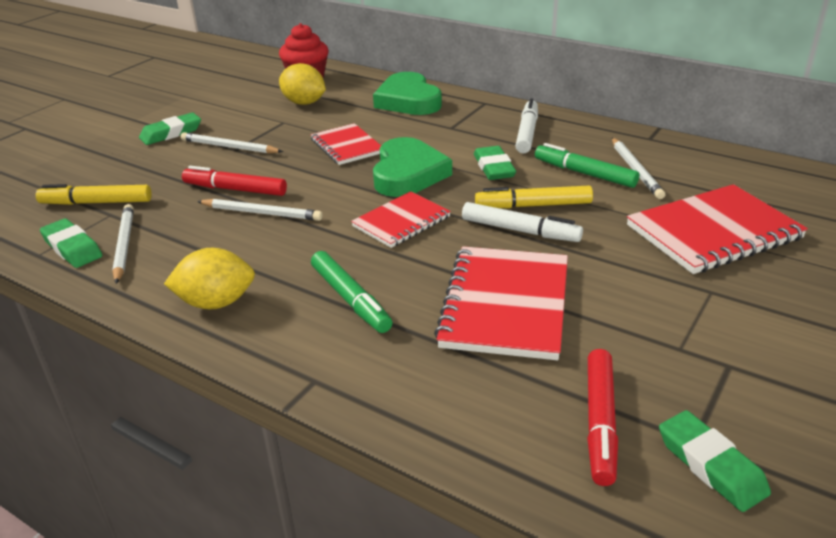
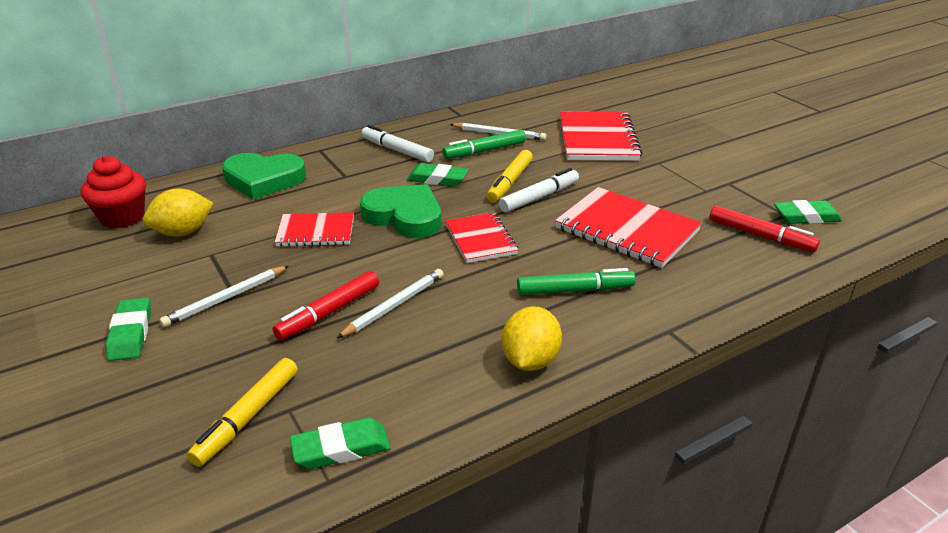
camera: 65 degrees left, 0 degrees up
(124, 245) = (372, 406): white pencil -> none

